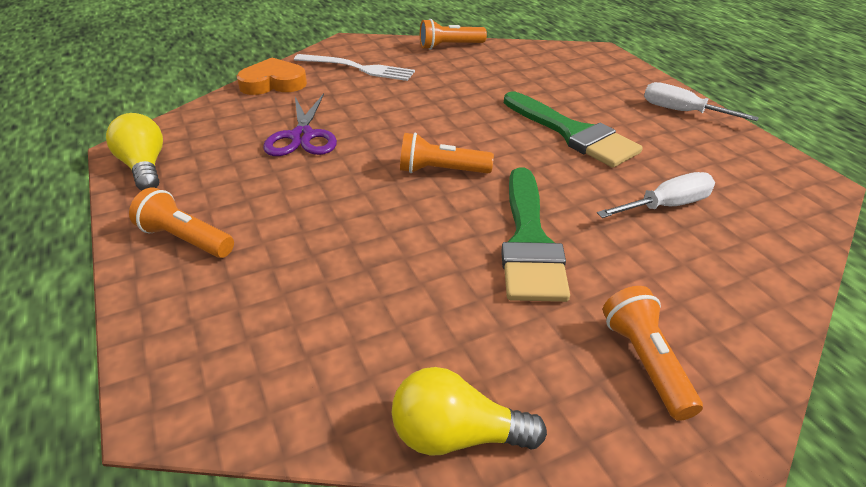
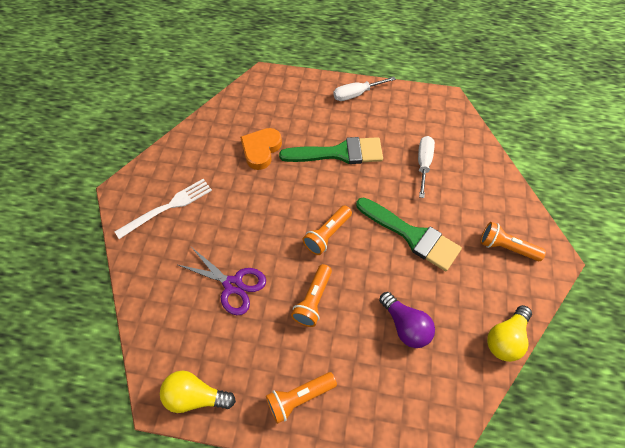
camera: 55 degrees left, 20 degrees up
(273, 83) = (142, 268): orange heart -> orange heart (261, 150)
(369, 294) = (405, 326): none -> purple light bulb
(449, 46) = (186, 139): orange flashlight -> orange flashlight (313, 300)

